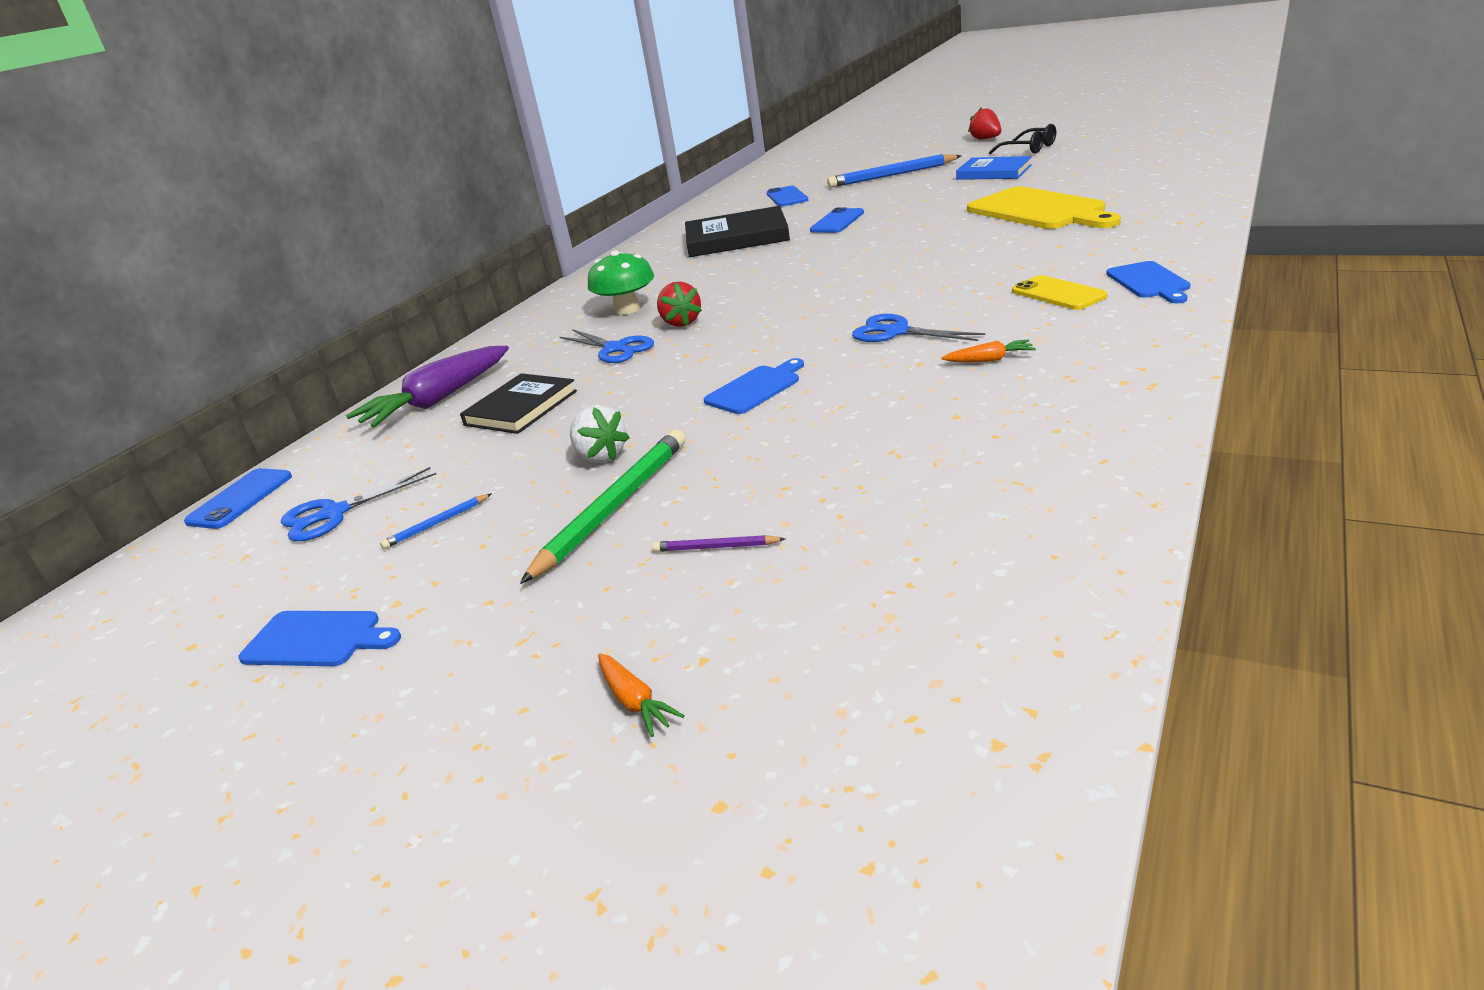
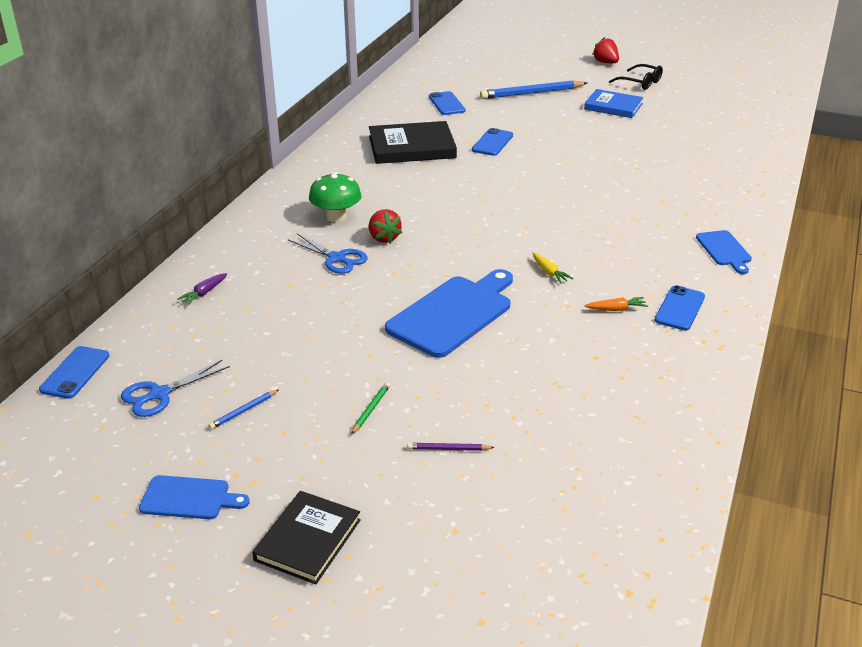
camera: 10 degrees left, 5 degrees up
(437, 400) = (204, 293): purple carrot -> purple carrot, size x0.45
(521, 408) = (276, 310): black book -> black book (308, 540)
(601, 456) = (350, 363): white strawberry -> none
(614, 507) = (371, 409): green pencil -> green pencil, size x0.45
(635, 702) = (418, 556): orange carrot -> none
(755, 388) = (453, 314): blue cutting board -> blue cutting board, size x1.88
(896, 332) = (549, 272): blue scissors -> yellow carrot
(1039, 210) = (649, 159): yellow cutting board -> none
(1058, 294) = (662, 252): yellow phone -> none
(1085, 349) = (680, 308): none -> blue phone

